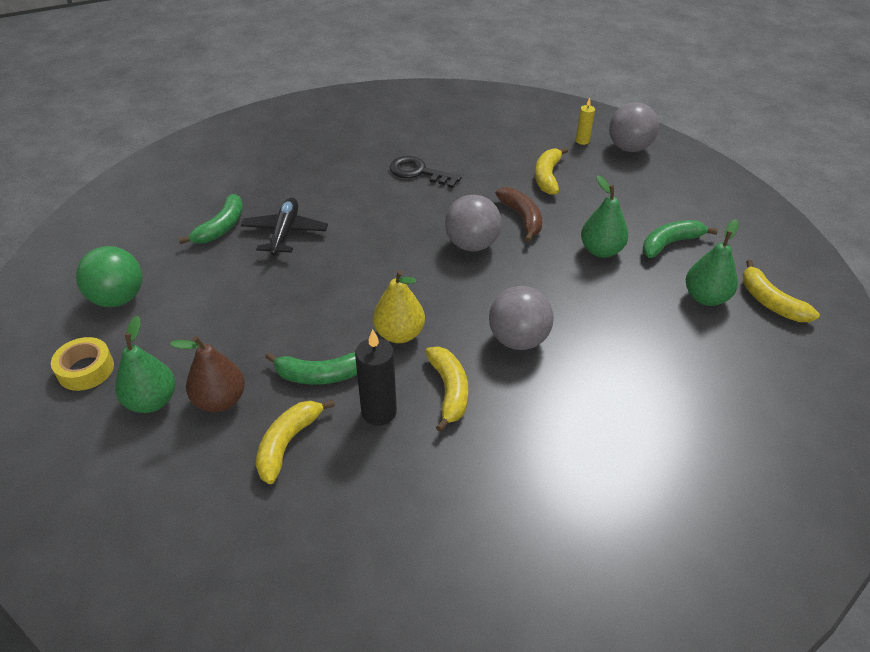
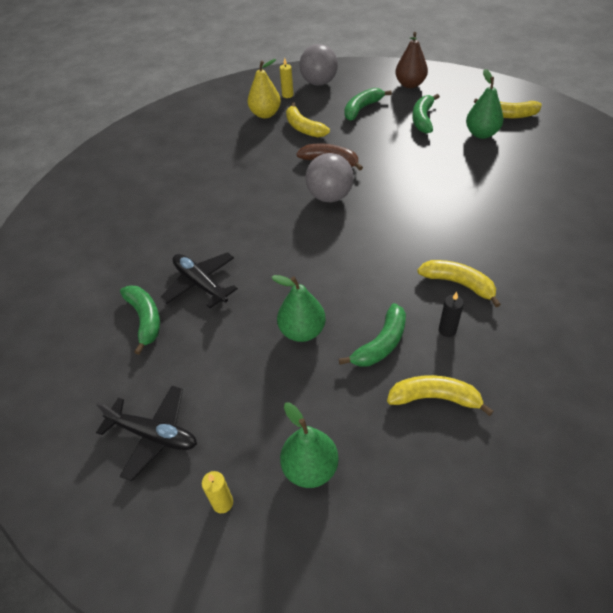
camera: 45 degrees left, 5 degrees up
(86, 369) = (222, 503): yellow tape -> yellow candle
(118, 298) = (154, 435): green ball -> black plane
(220, 400) = (352, 419): brown pear -> brown pear (410, 84)
(288, 443) = (434, 398): yellow banana -> yellow banana turned 120 degrees clockwise
(379, 412) = (447, 330): black candle -> black candle, size x0.58
(399, 334) = (380, 279): yellow pear -> yellow pear (265, 114)
(419, 172) = (223, 179): black key -> none
(518, 340) = (442, 226): grey ball -> none
(601, 251) = (399, 147): green pear -> green pear (302, 331)
(628, 195) = (362, 109): none -> green banana

